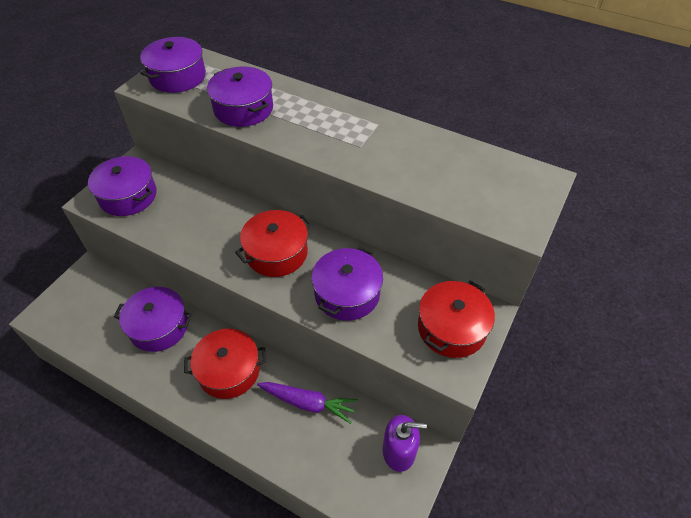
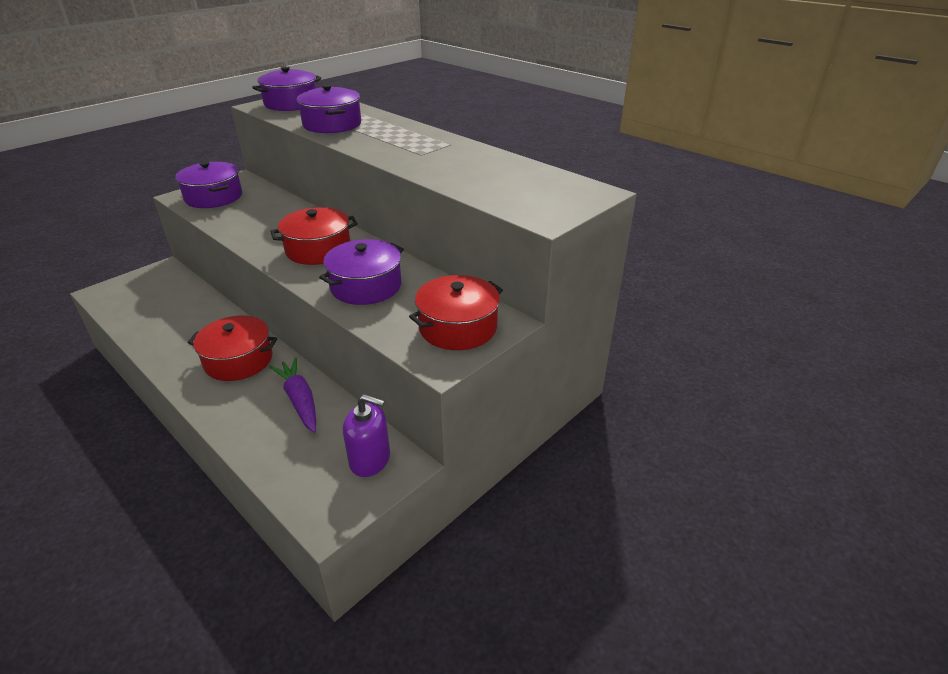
camera: 15 degrees right, 15 degrees down
(159, 327) = (196, 317): purple pot -> none
(308, 403) = (299, 400): purple carrot -> purple carrot turned 150 degrees counterclockwise

